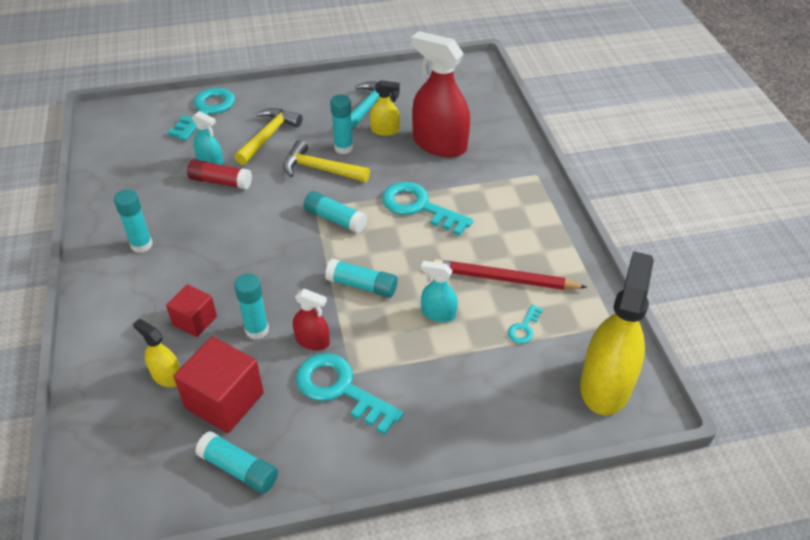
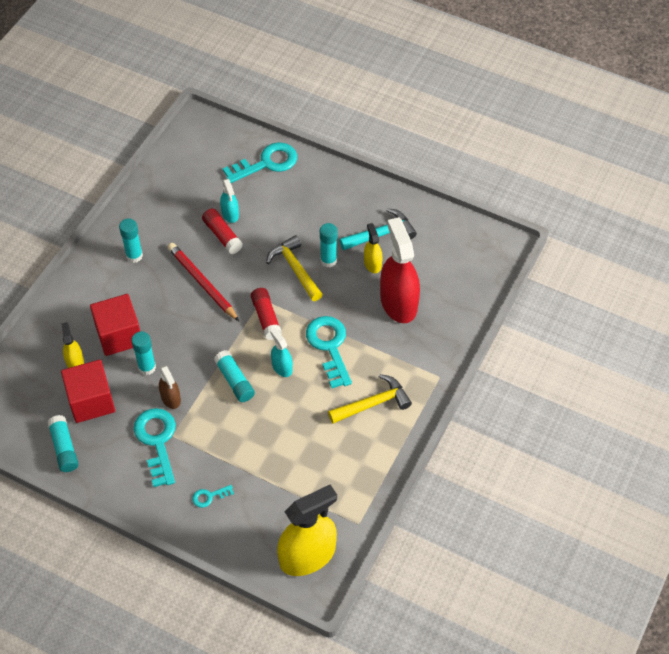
camera: 40 degrees right, 10 degrees up
(195, 321) = (119, 335): red cube -> red cube, size x1.64
(268, 136) = (287, 215): yellow hammer -> yellow hammer (373, 403)
(312, 341) = (171, 398): red spray bottle -> brown spray bottle
(335, 219) = (266, 318): turquoise glue stick -> red glue stick
(385, 130) = (372, 263): yellow spray bottle -> yellow spray bottle turned 150 degrees counterclockwise
(438, 313) = (260, 434): turquoise spray bottle -> turquoise spray bottle (282, 367)
(504, 279) = (326, 440): red pencil -> red pencil (202, 283)
(524, 328) = (300, 483): turquoise key -> turquoise key (209, 496)

